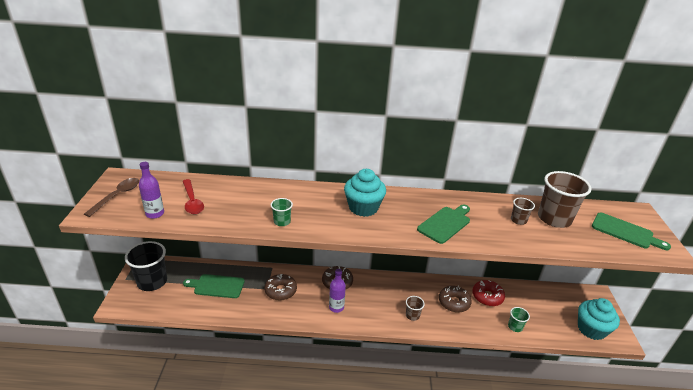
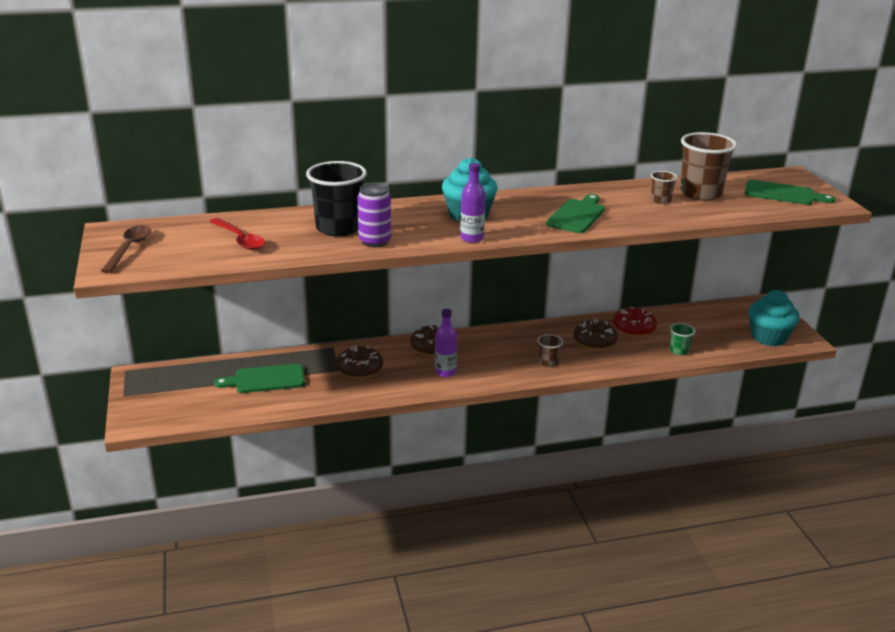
camera: 15 degrees left, 5 degrees down
(152, 282) = (167, 391): black cup -> black cup (338, 228)
(155, 214) = (199, 258): purple bottle -> purple bottle (472, 238)
(282, 222) = (375, 241): green cup -> purple can

